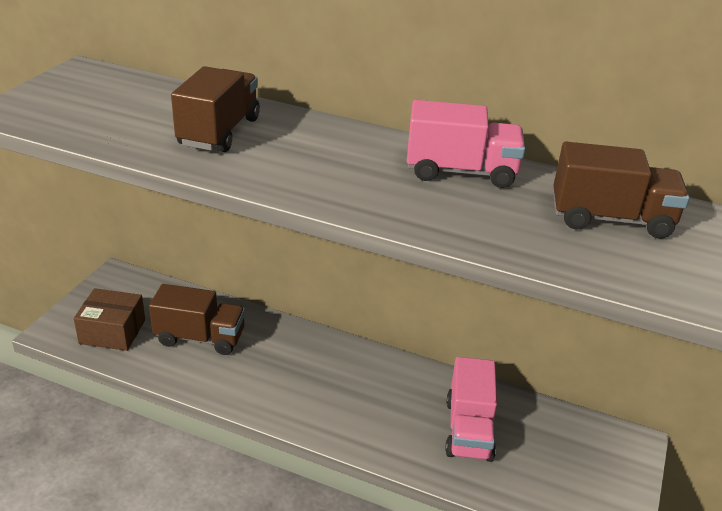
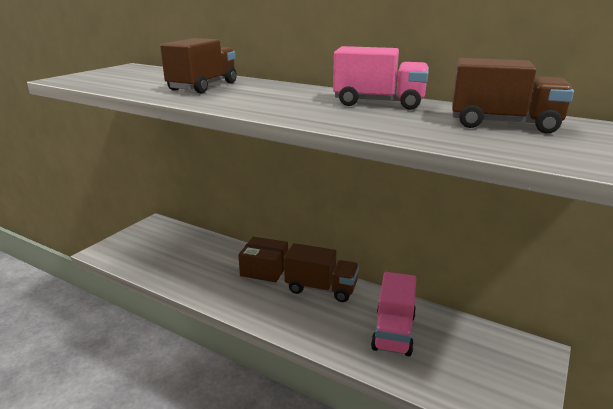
camera: 10 degrees right, 10 degrees down
(112, 331) = (140, 254): brown box -> brown box (264, 269)
(200, 338) = (200, 260): brown truck -> brown truck (321, 288)

